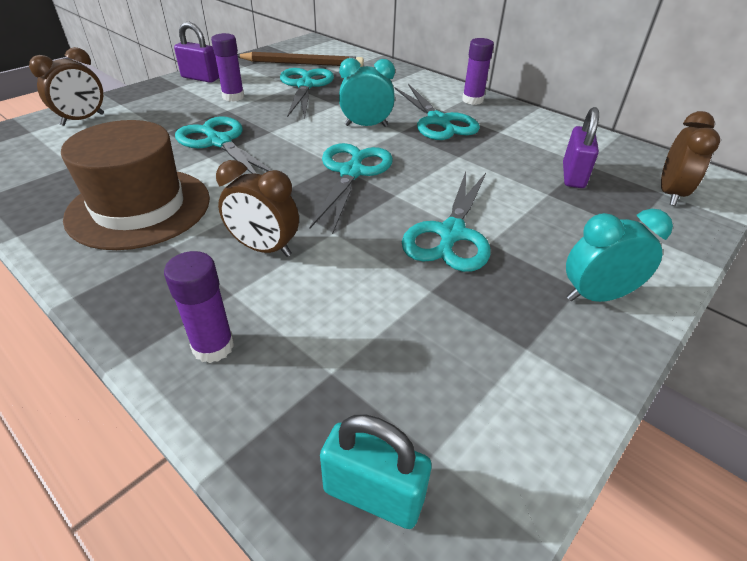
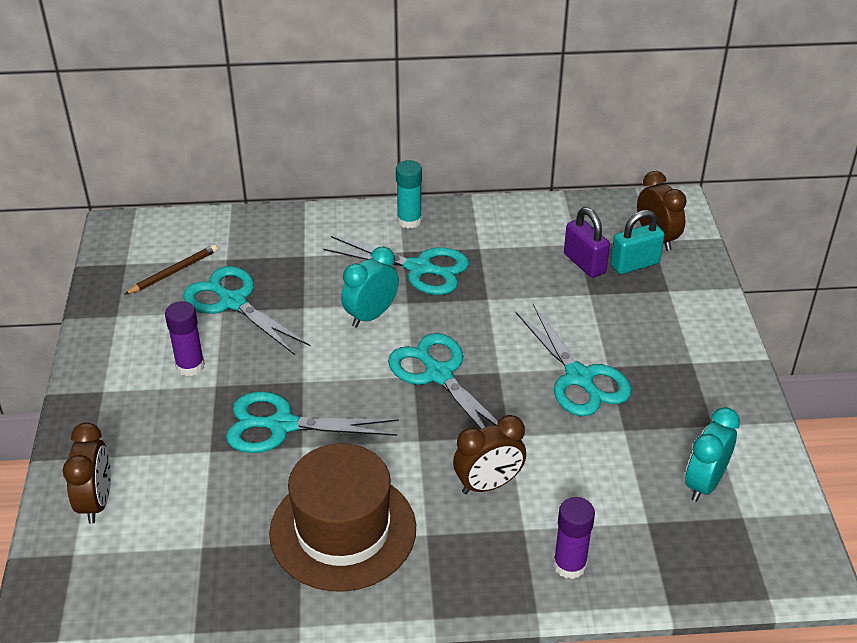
camera: 45 degrees left, 0 degrees up
(200, 78) = (104, 366): purple padlock -> none
(302, 64) = (174, 272): brown pencil -> brown pencil, size x0.61
(373, 494) = (744, 555): turquoise padlock -> turquoise padlock (634, 264)
(472, 100) = (409, 221): purple glue stick -> turquoise glue stick
(596, 296) = (706, 361): turquoise clock -> turquoise clock (704, 483)

